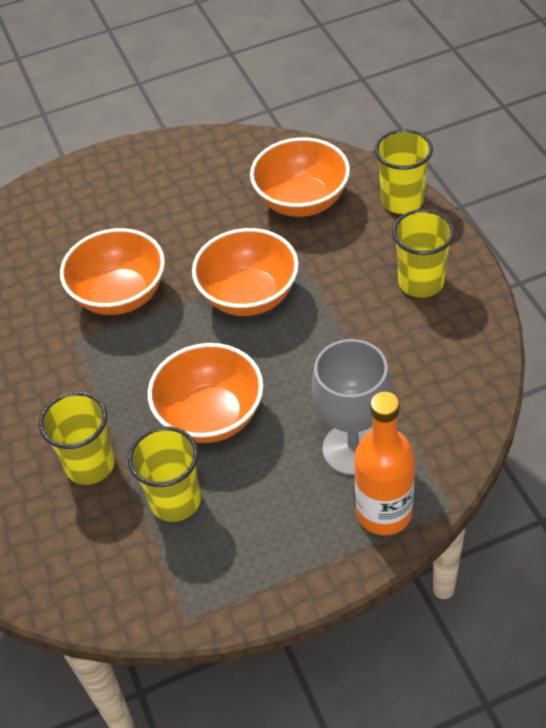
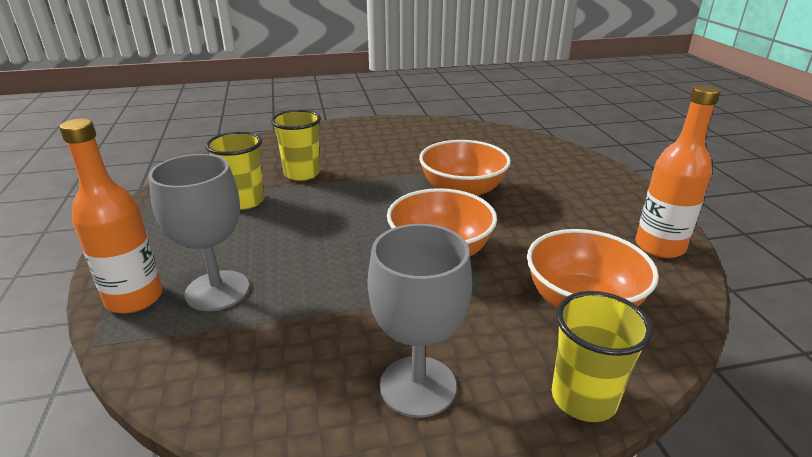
camera: 95 degrees right, 20 degrees down
(206, 153) = (659, 247): none -> orange bottle
(211, 416) = (310, 221): orange bowl -> none
(421, 282) = (418, 386): yellow cup -> grey goblet

